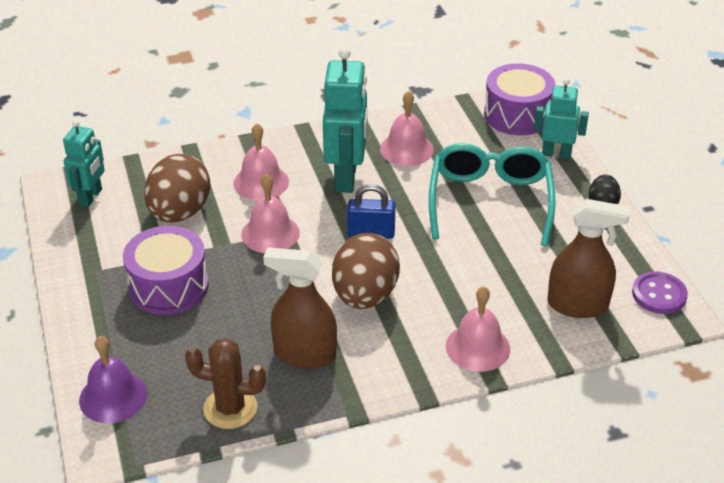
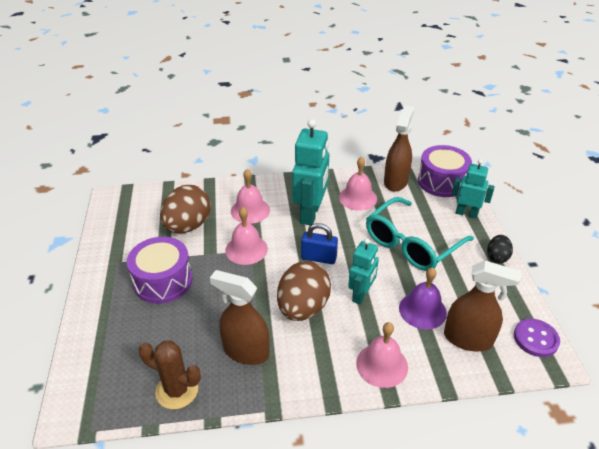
camera: 10 degrees right, 0 degrees up
(91, 197) = (132, 207): turquoise robot -> turquoise robot (361, 295)
(113, 397) = (94, 366): purple bell -> purple bell (422, 310)
(454, 121) = (395, 181): none -> brown spray bottle
(490, 201) = (411, 244): turquoise glasses -> turquoise glasses turned 150 degrees counterclockwise

